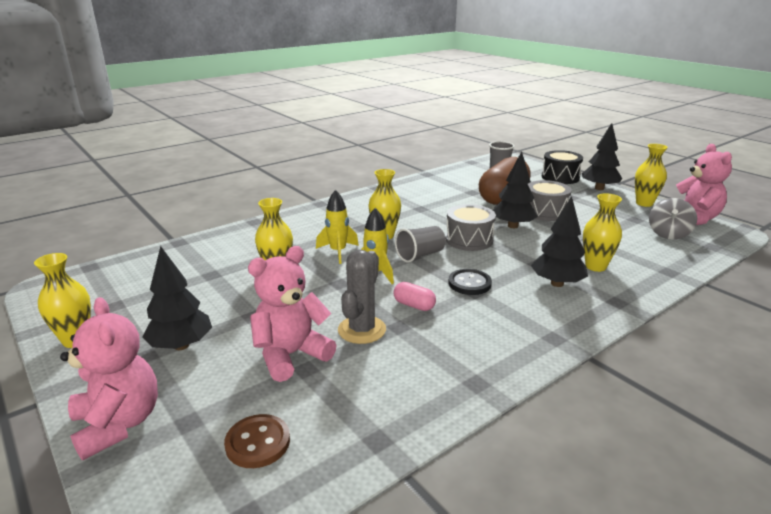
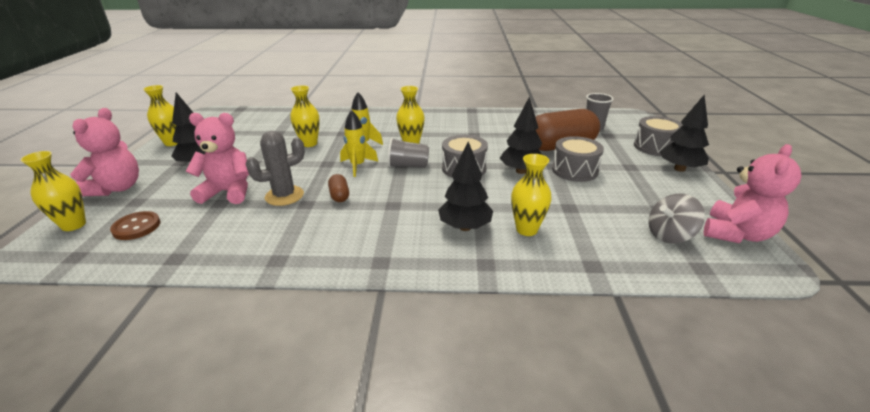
camera: 40 degrees right, 5 degrees up
(414, 305) = (339, 195): pink capsule -> brown capsule
(469, 283) = (401, 198): black button -> none
(560, 177) = (655, 147): black drum -> grey drum
(644, 203) = (705, 199): yellow vase -> yellow vase (73, 225)

